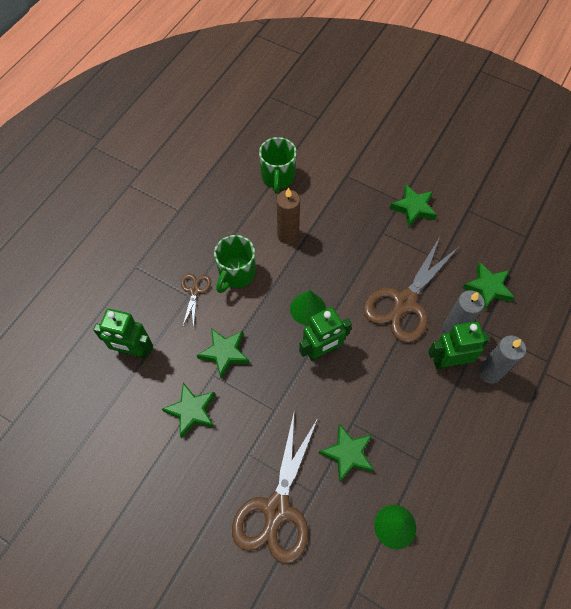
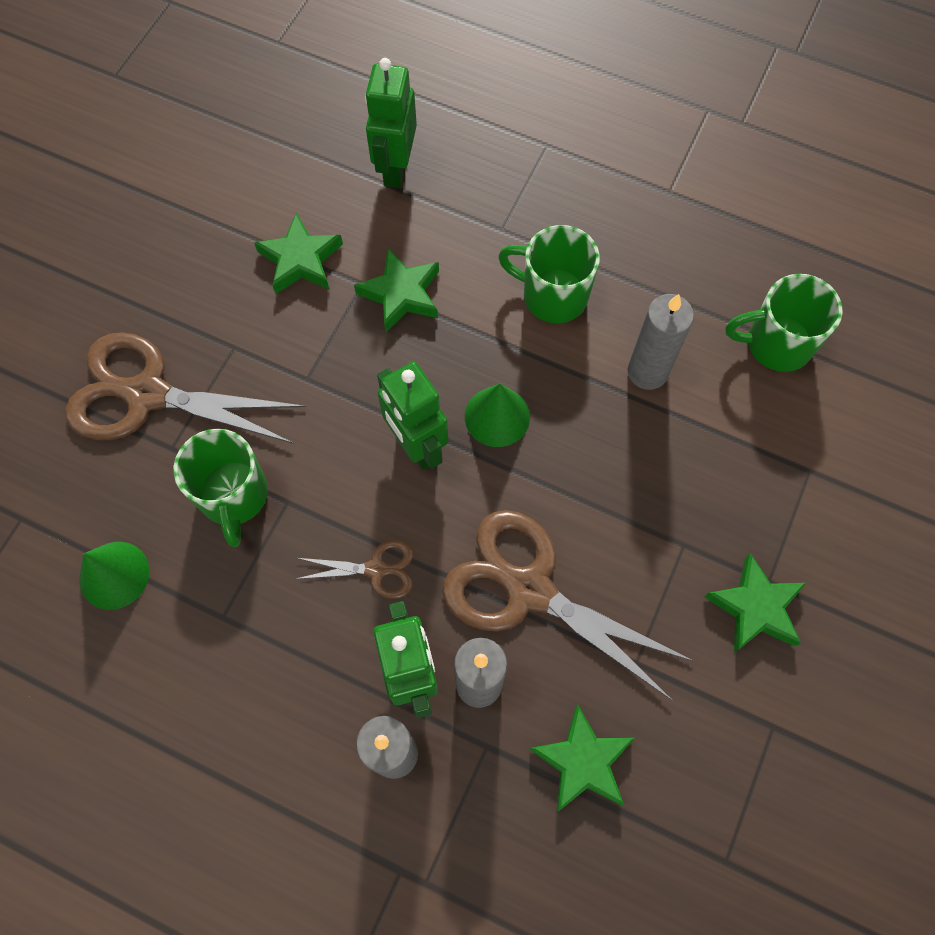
camera: 85 degrees right, 5 degrees up
(194, 291) = (511, 236): brown scissors -> brown scissors (376, 569)
(288, 235) = (647, 372): brown candle -> grey candle
(348, 454) = (234, 496): green star -> green mug

